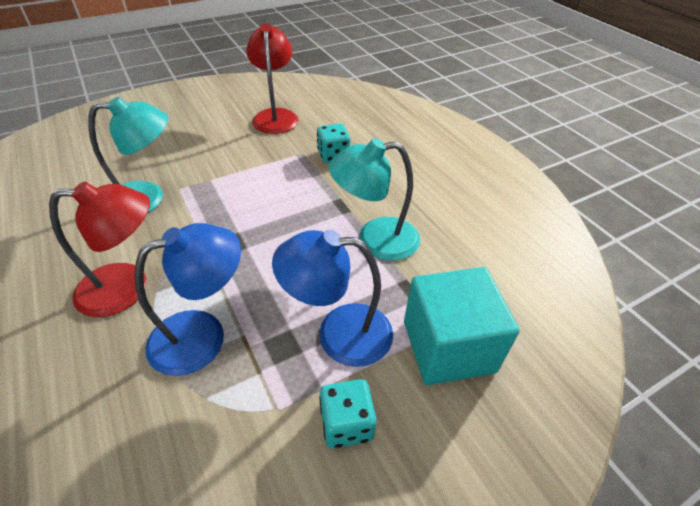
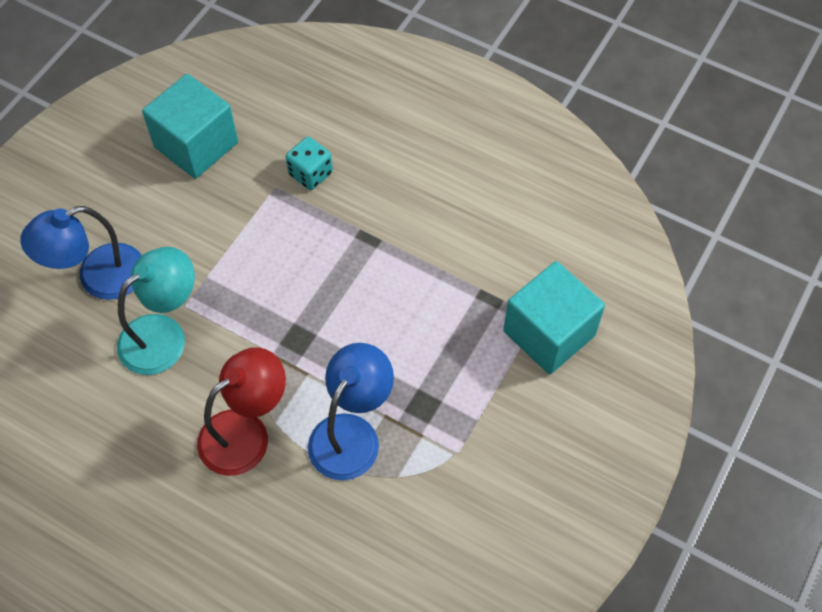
camera: 30 degrees left, 15 degrees up
(275, 116) = (196, 145): red lamp -> turquoise cube
(339, 333) = (459, 370): blue lamp -> blue lamp (98, 278)
(346, 424) = (512, 434): turquoise dice -> none
(375, 240) = (427, 261): turquoise lamp -> none

